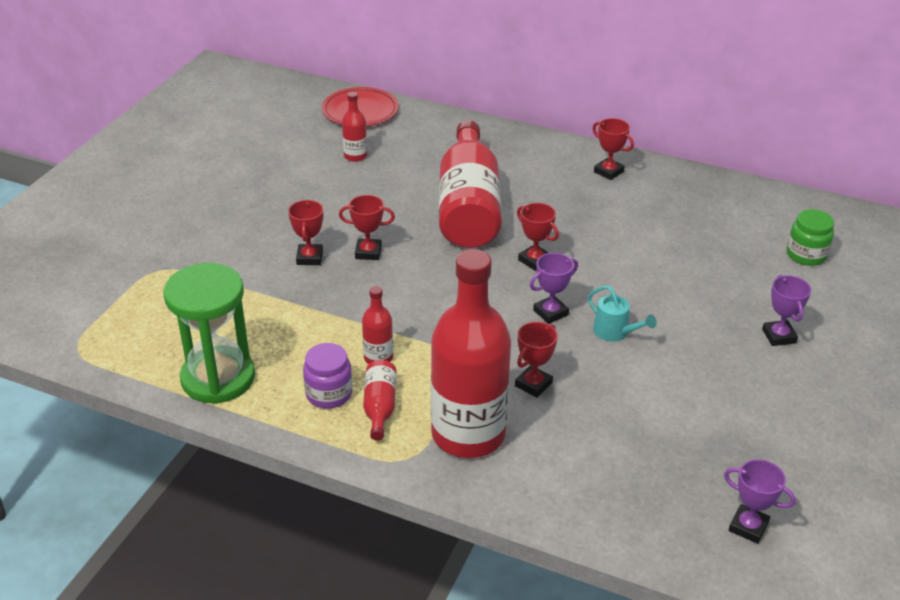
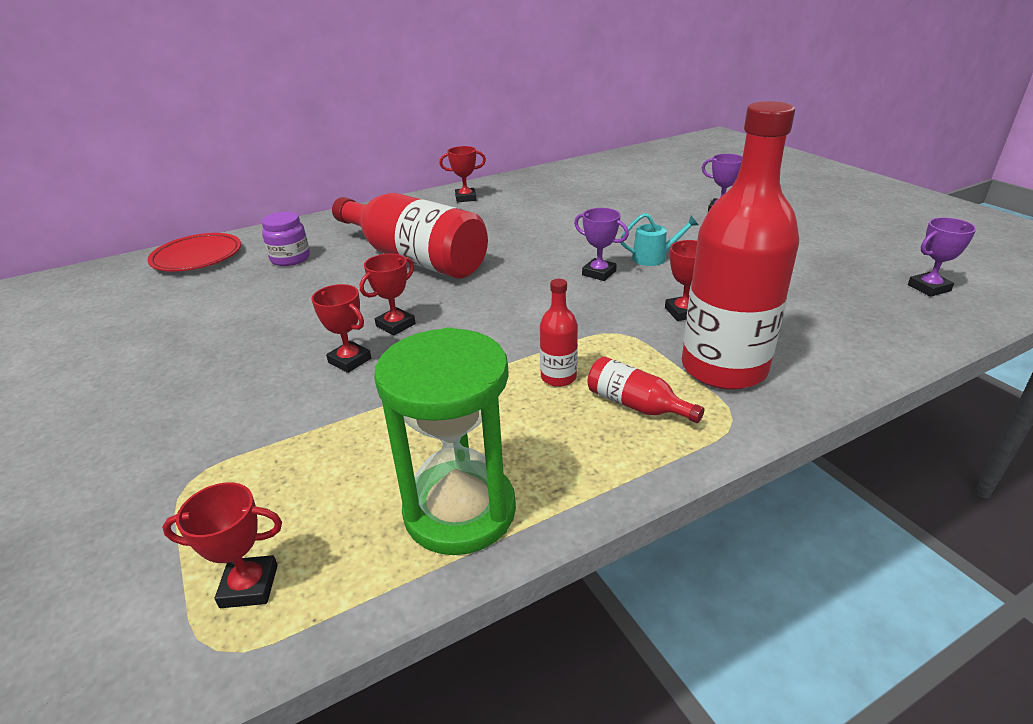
camera: 50 degrees left, 5 degrees down
(329, 394) = (581, 431): purple jar -> purple jar (290, 258)
(355, 156) = (251, 281): red bottle -> none
(534, 260) = (525, 257): red trophy -> red trophy (249, 586)
(550, 312) = (599, 273): purple trophy -> purple trophy turned 60 degrees counterclockwise
(806, 255) = (646, 177): green jar -> none

